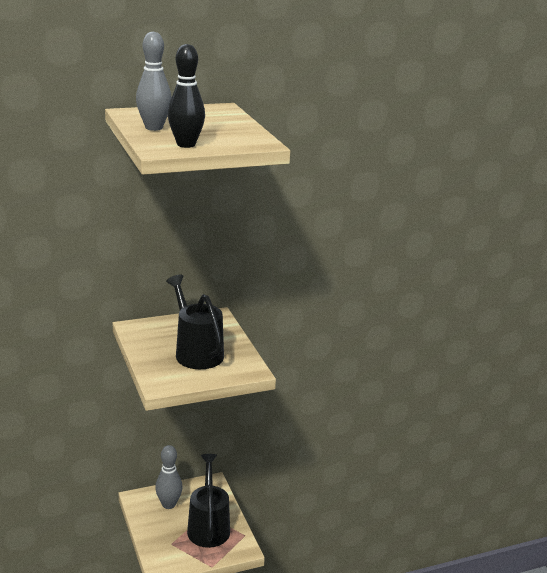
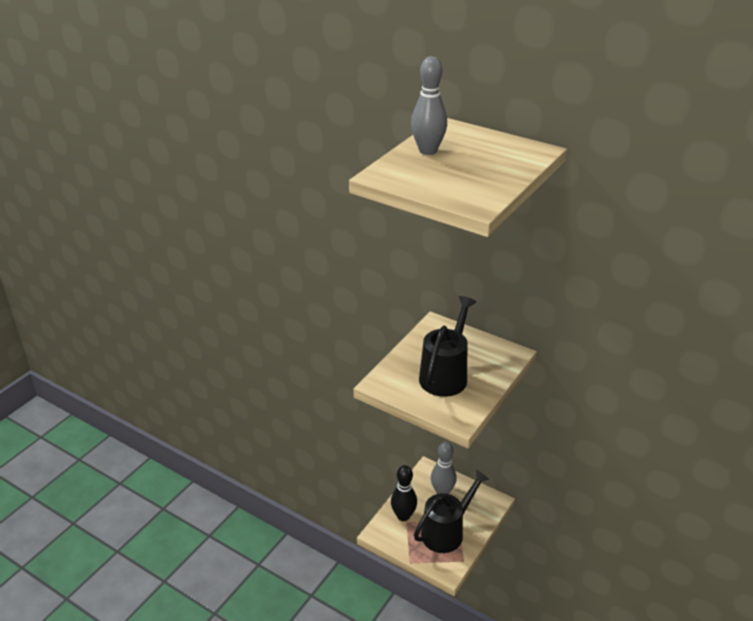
camera: 55 degrees right, 10 degrees up
(186, 144) = (412, 179): black bowling pin -> black bowling pin (403, 516)

